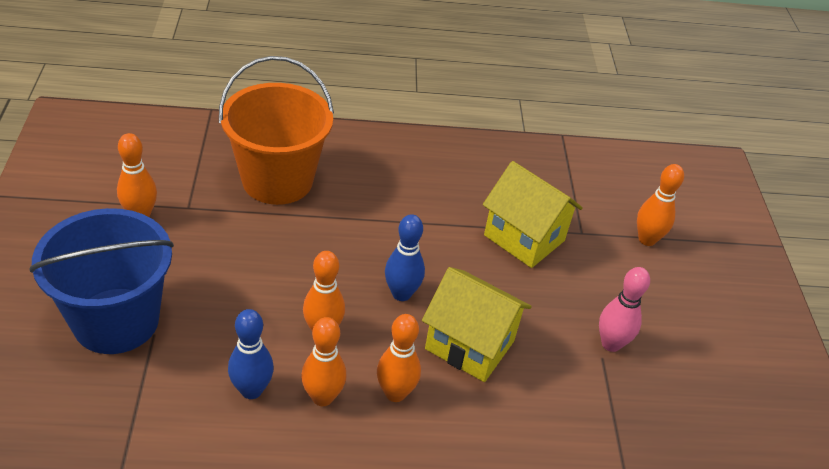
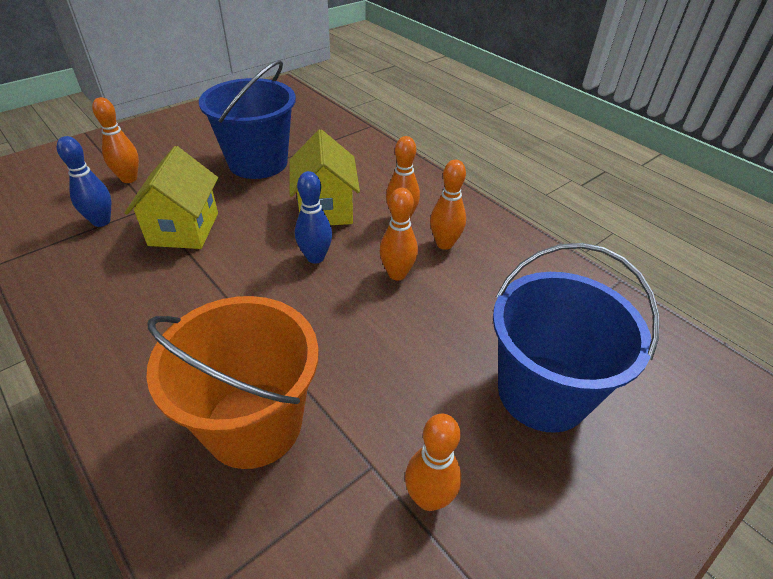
camera: 125 degrees left, 0 degrees up
(251, 390) = (483, 275): blue bowling pin -> blue bowling pin (101, 221)
(611, 344) = (258, 162): pink bowling pin -> blue bucket

